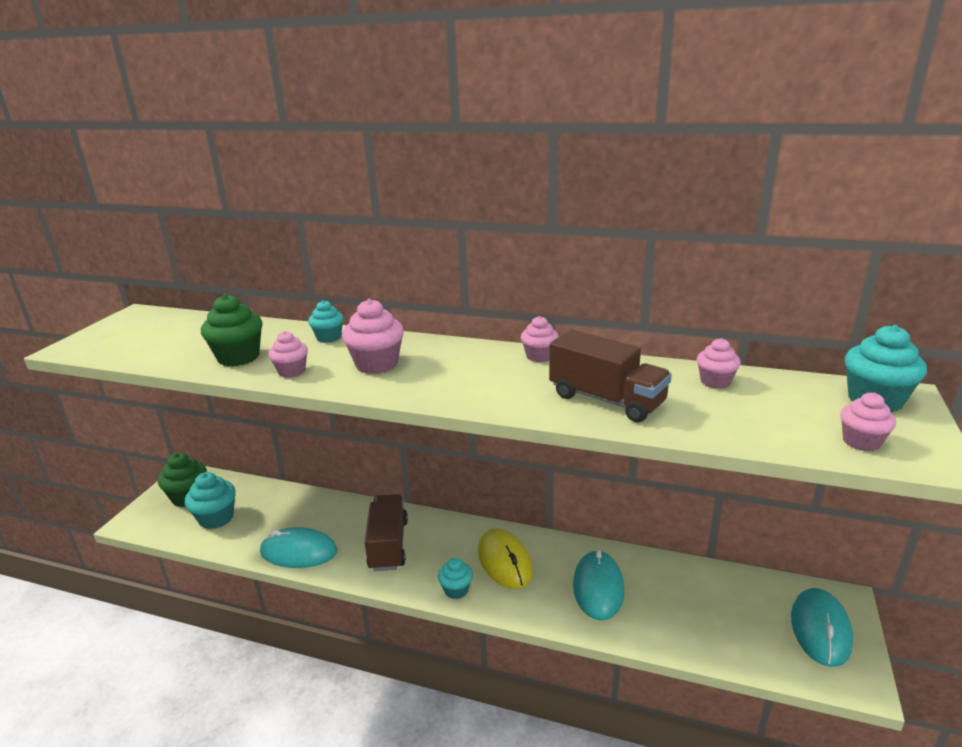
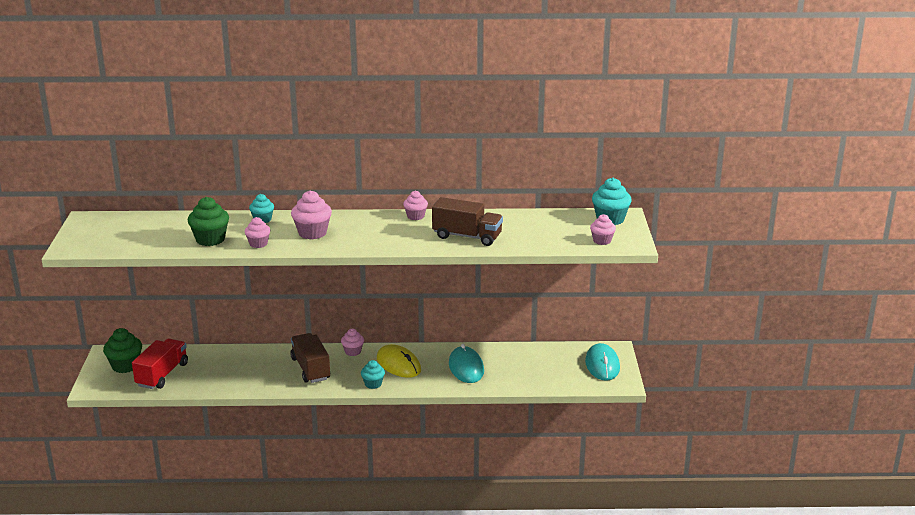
camera: 20 degrees left, 0 degrees up
(216, 518) = (162, 375): turquoise cupcake -> red truck
(299, 552) = (246, 383): turquoise mouse -> none
(715, 382) = (525, 219): pink cupcake -> pink cupcake (353, 351)

